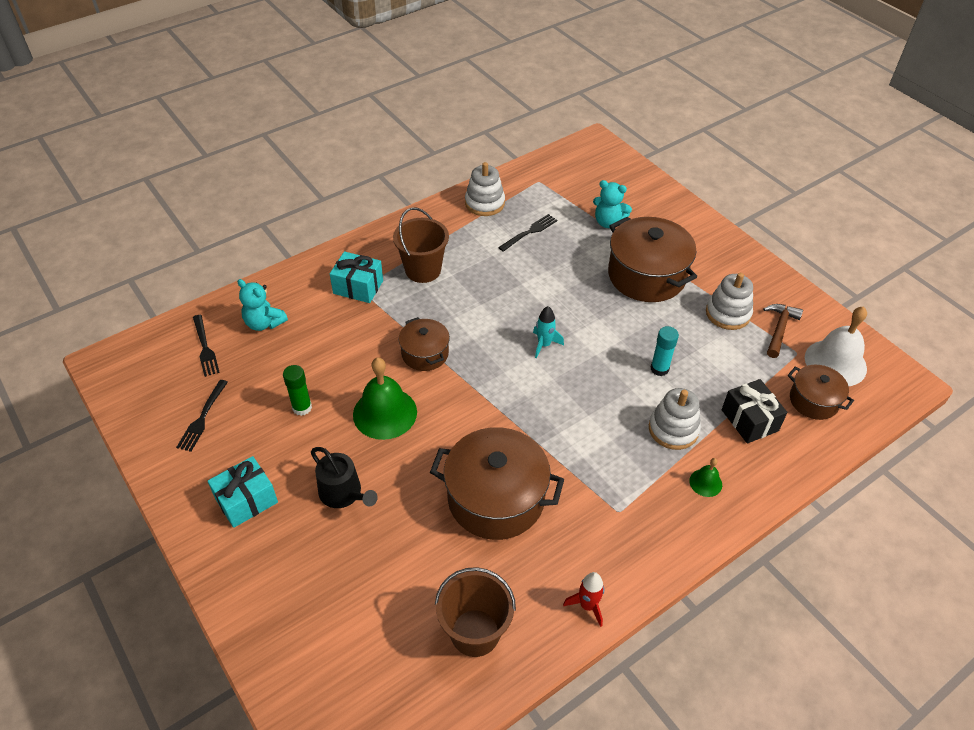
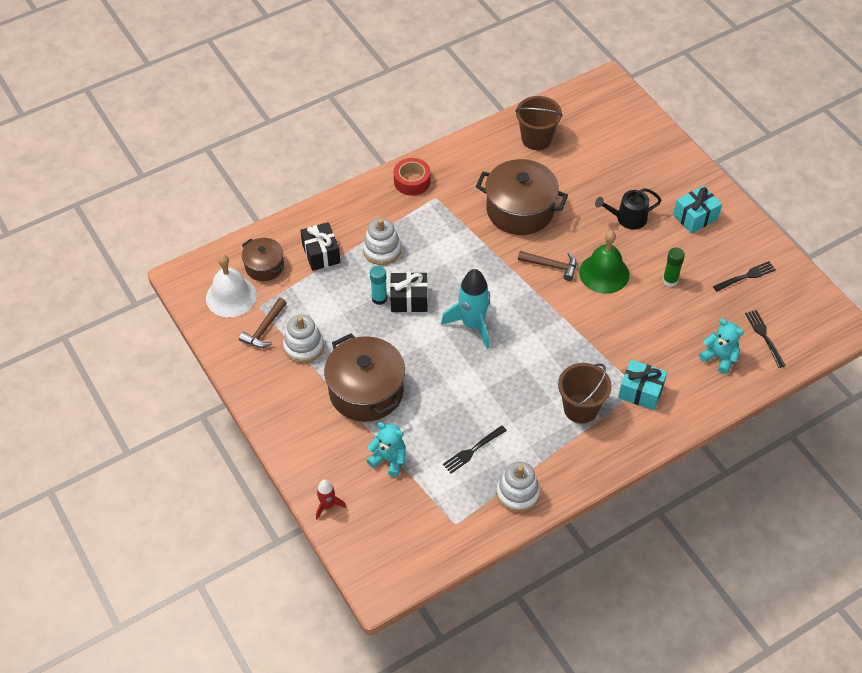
camera: 175 degrees left, 5 degrees up
(202, 418) = (746, 276): black fork -> black fork turned 45 degrees clockwise
(343, 493) = (627, 218): black watering can -> black watering can turned 60 degrees counterclockwise
(425, 353) = (574, 321): brown pot -> none
(452, 419) = (551, 266): none -> brown hammer
(544, 345) = (472, 324): turquoise rocket -> turquoise rocket, size x1.89
(587, 605) = (466, 148): red rocket -> red rocket (327, 505)
(623, 369) = (409, 300): none -> black gift
(659, 538) = (412, 181): none -> red tape
(705, 482) = (369, 213): green bell -> none

